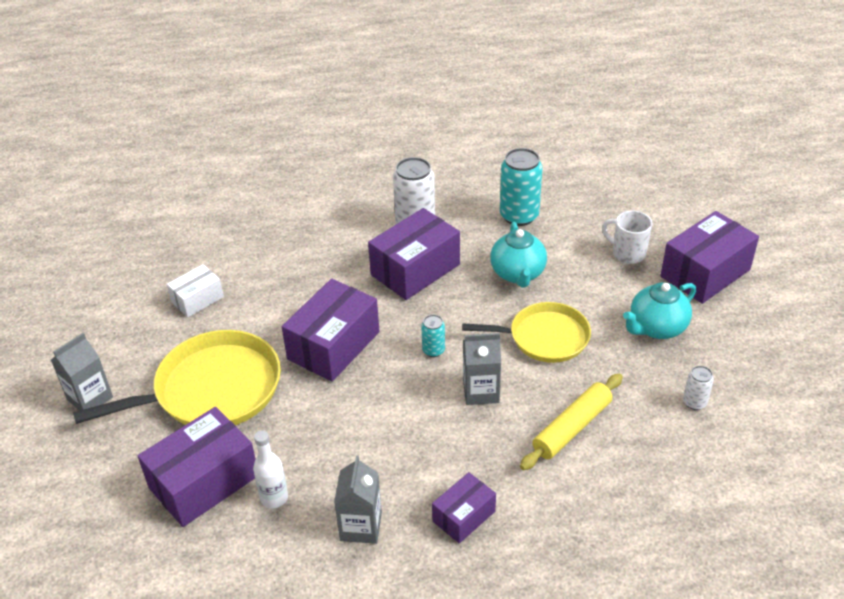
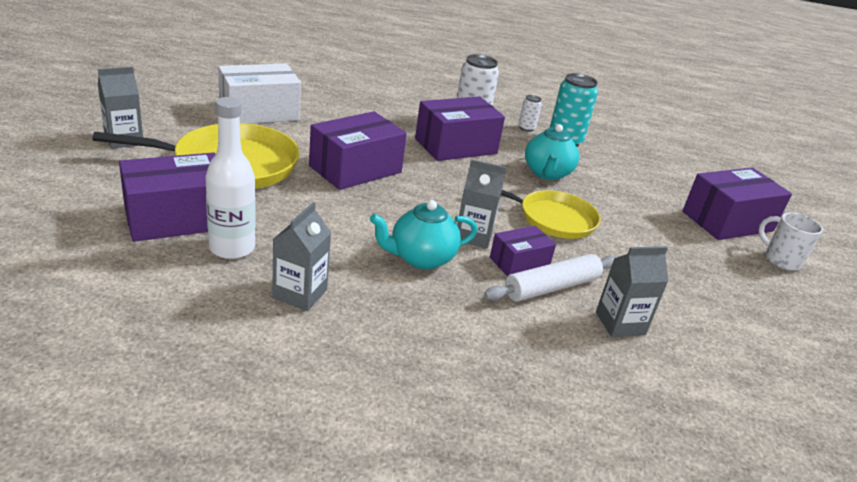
camera: 10 degrees right, 10 degrees down
(197, 299) = (259, 112): white box -> white box, size x1.77
(274, 498) = (232, 248): white bottle -> white bottle, size x1.55
(433, 350) = (444, 197): turquoise can -> none
(463, 516) = (407, 318): purple box -> purple box (519, 263)
(572, 428) = (552, 287): yellow rolling pin -> white rolling pin
(627, 253) = (655, 189): white mug -> white mug (781, 260)
(643, 447) = (620, 323): none -> grey carton
(656, 328) = (666, 243): turquoise teapot -> turquoise teapot (421, 258)
(694, 402) = (687, 306): white can -> white can (526, 128)

